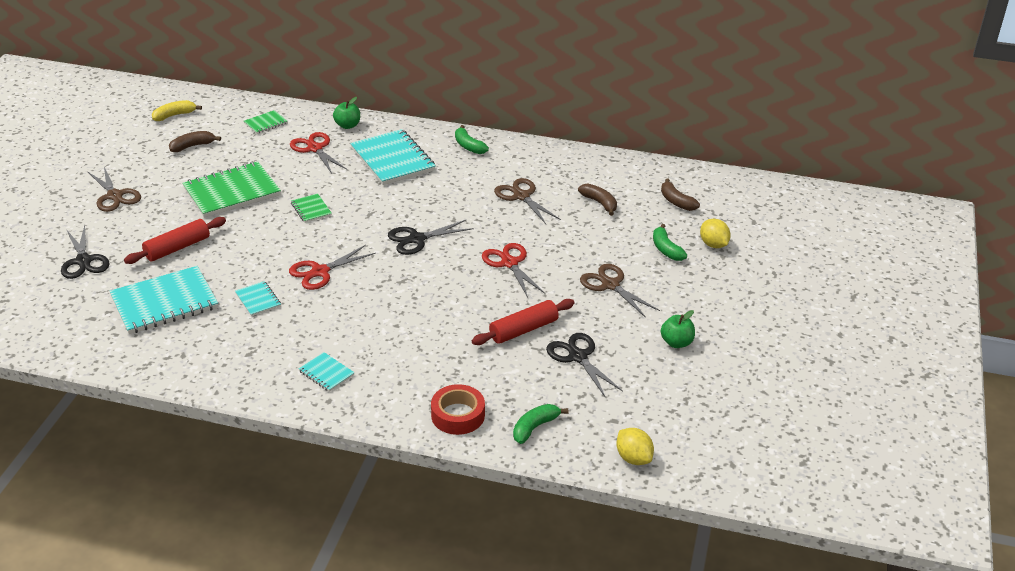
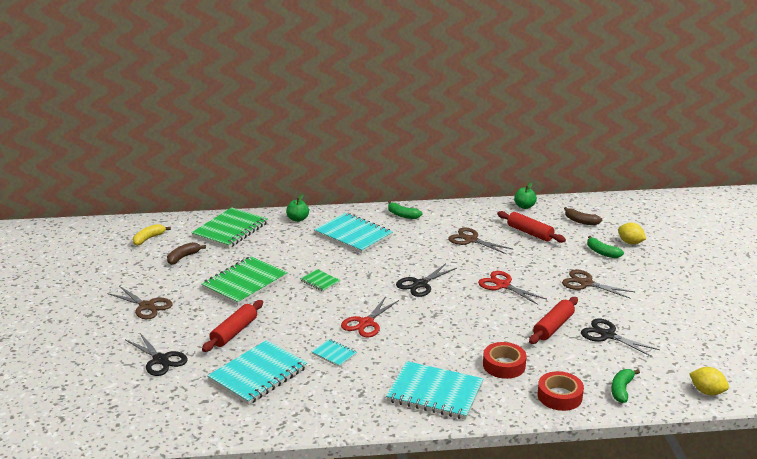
camera: 20 degrees left, 10 degrees down
(265, 123) = (230, 230): green notebook -> green notebook, size x2.11
(315, 148) = (286, 239): red scissors -> none
(326, 373) = (435, 393): turquoise notebook -> turquoise notebook, size x2.11
(427, 361) = (504, 365): none -> red tape
(600, 203) = (530, 233): brown banana -> red rolling pin
(676, 343) = (664, 310): green apple -> green apple (524, 206)

